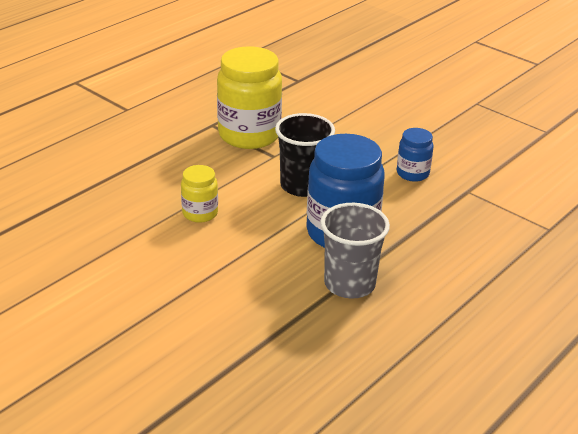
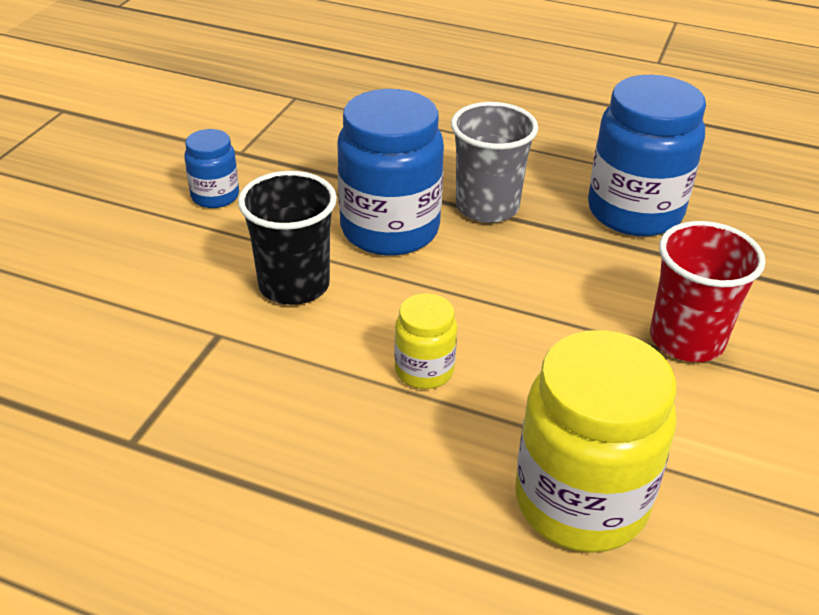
camera: 110 degrees left, 5 degrees up
(152, 326) = (686, 339): none -> red cup
(249, 135) = (156, 381): yellow jar -> yellow jar (580, 502)
(307, 362) = (634, 212): none -> blue jar

